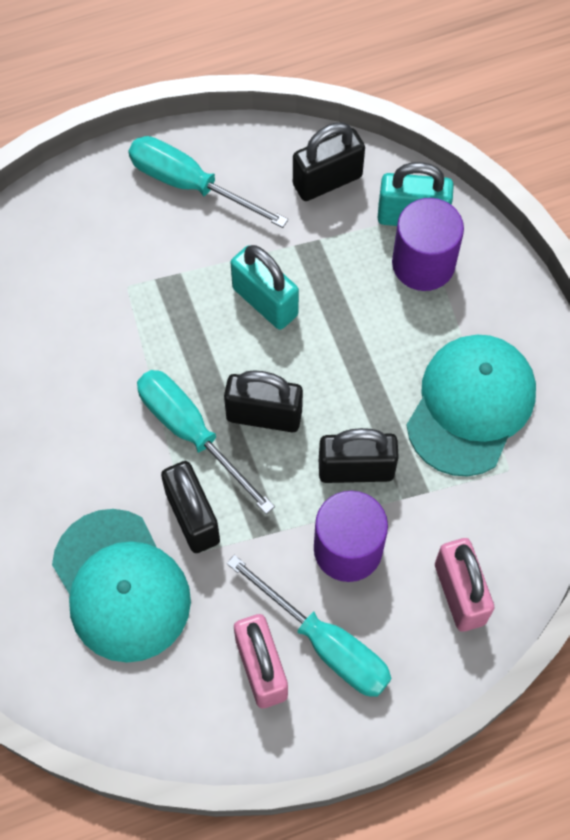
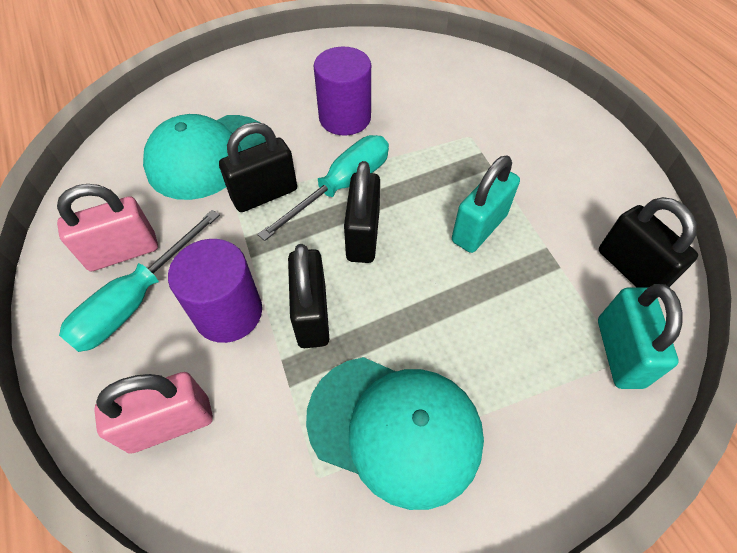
camera: 85 degrees right, 10 degrees down
(189, 184) = (581, 165): turquoise screwdriver -> none
(423, 263) = (563, 367): purple cylinder -> purple cylinder (345, 118)

